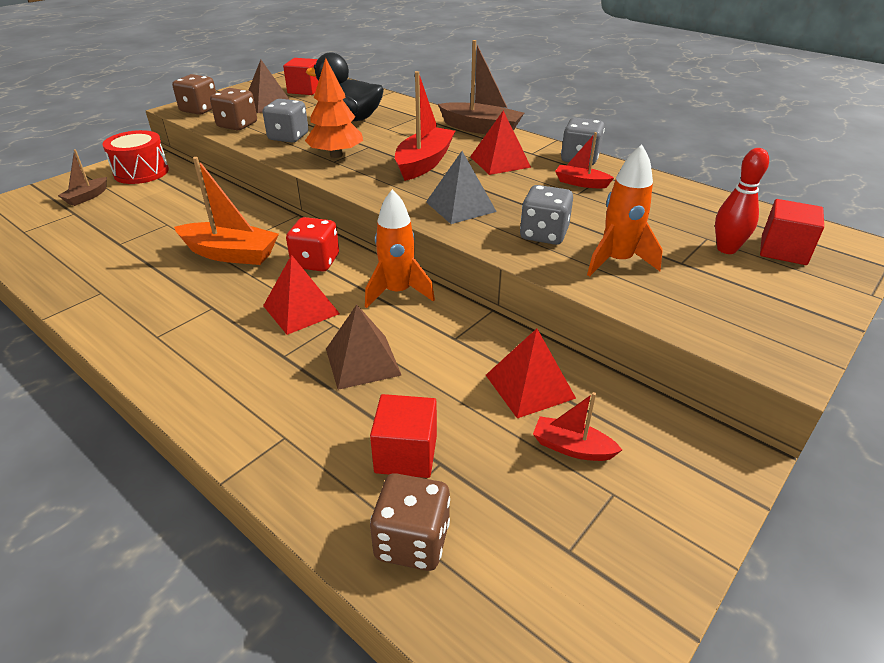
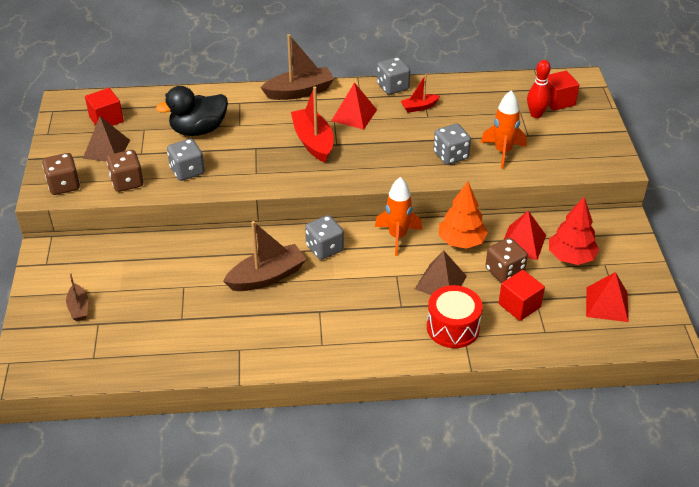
camera: 45 degrees left, 5 degrees up
(141, 172) = (74, 265): red drum -> red drum (453, 327)
(231, 254) = (267, 277): orange boat -> brown boat
(301, 309) = (367, 279): red pyramid -> red pyramid (607, 304)
(316, 262) = (324, 248): red dice -> grey dice
(336, 155) = (249, 167): orange tree -> orange tree (461, 241)
(412, 541) = (567, 331): brown dice -> brown dice (504, 271)
(460, 206) = (385, 162): grey pyramid -> none
(572, 447) = (571, 257): red boat -> red tree

